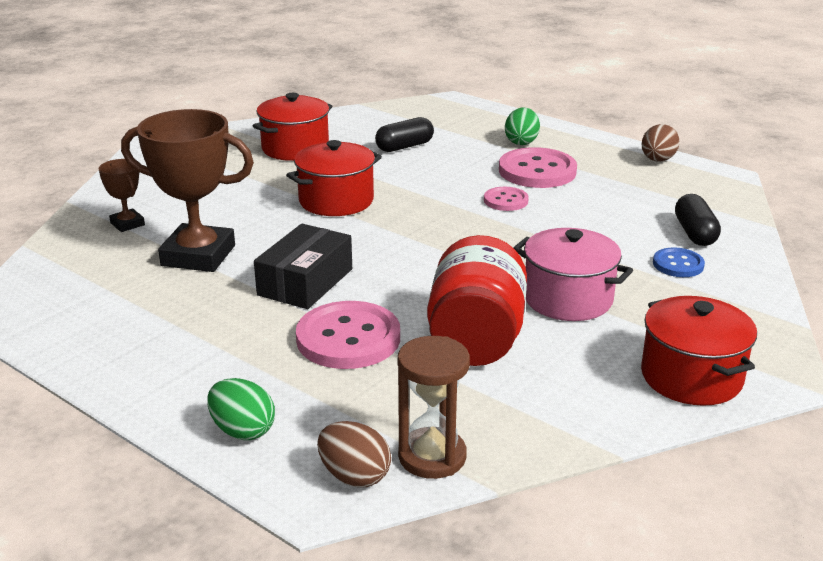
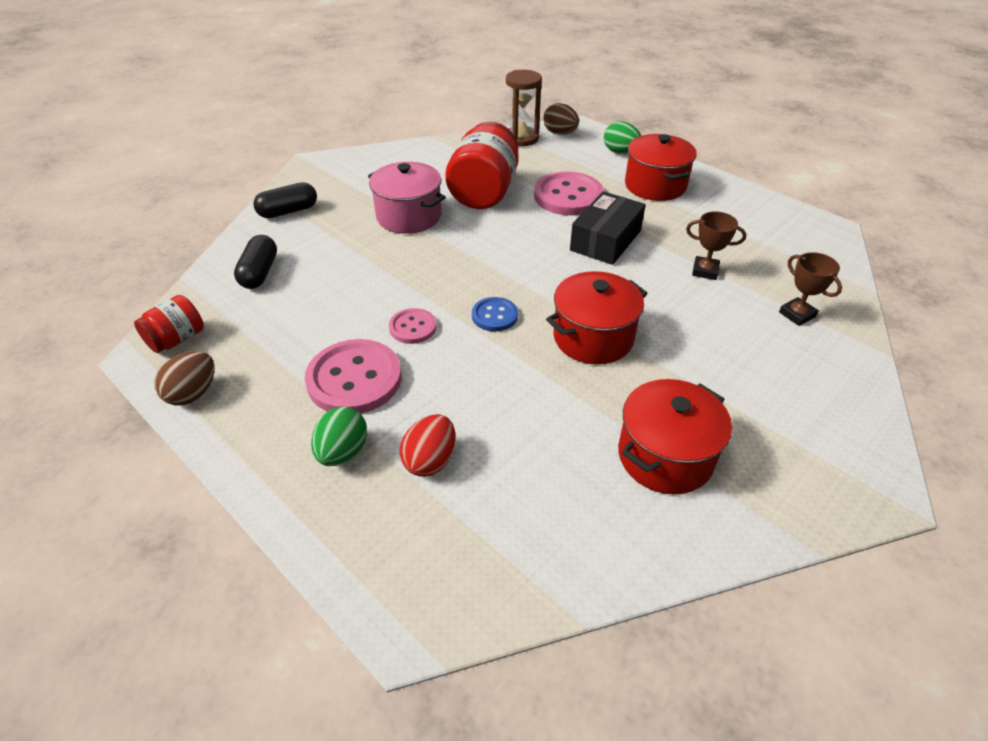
camera: 175 degrees left, 15 degrees up
(198, 255) = (705, 271): brown trophy -> brown trophy, size x0.48
(404, 147) = (510, 450): black capsule -> black capsule (288, 211)
(459, 141) = (430, 460): none -> red egg
(678, 264) = (304, 241): blue button -> blue button (494, 316)
(691, 377) = (364, 165): red pot -> red pot (655, 186)
(712, 185) = (177, 339): none -> red jar

